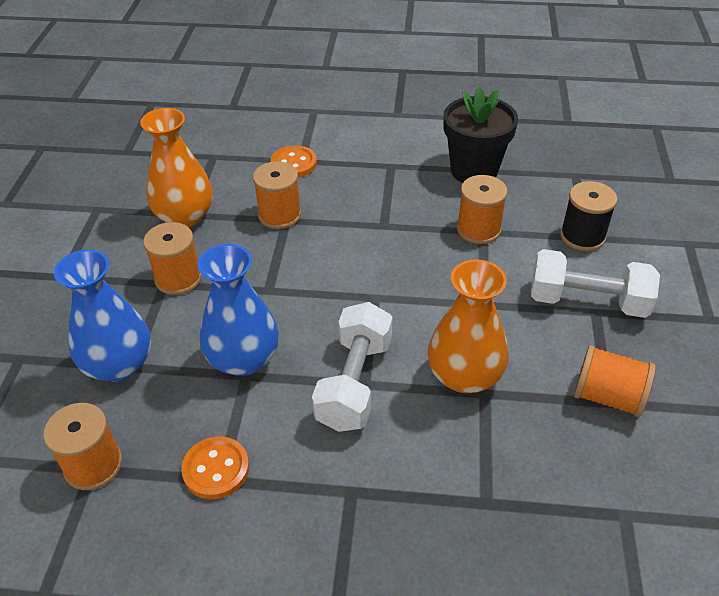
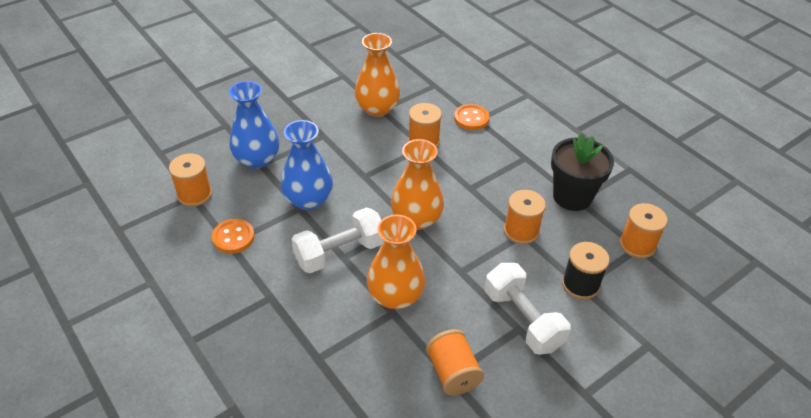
camera: 45 degrees right, 0 degrees up
(178, 278) = (332, 138): orange spool -> orange spool (637, 245)
(378, 290) = (416, 219): none -> orange vase

